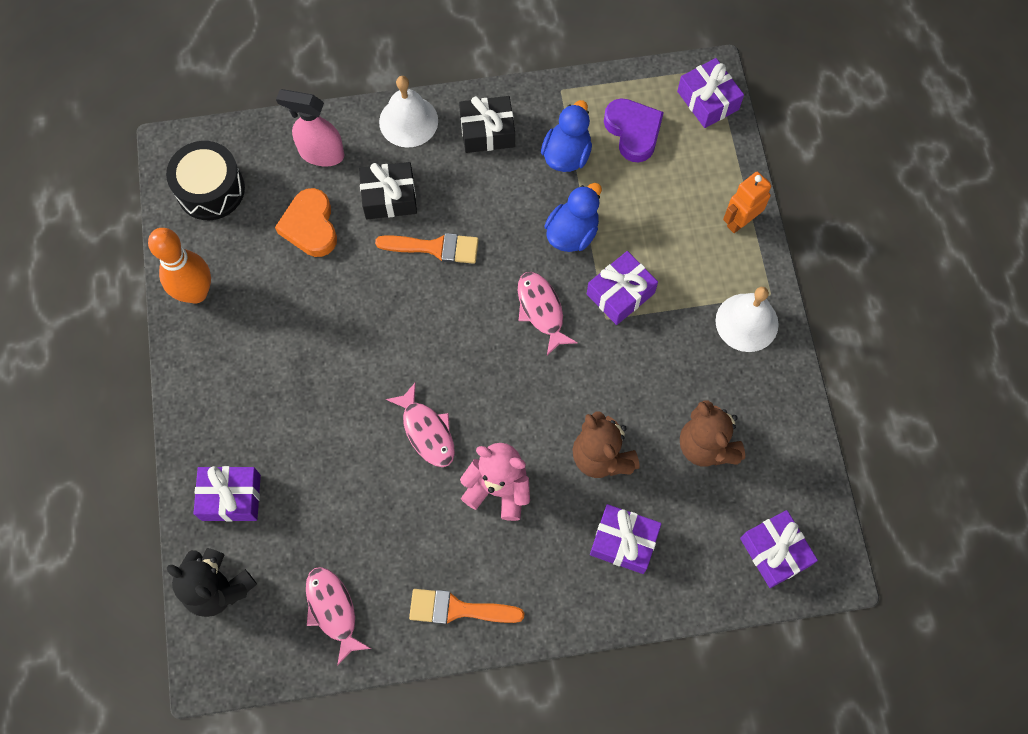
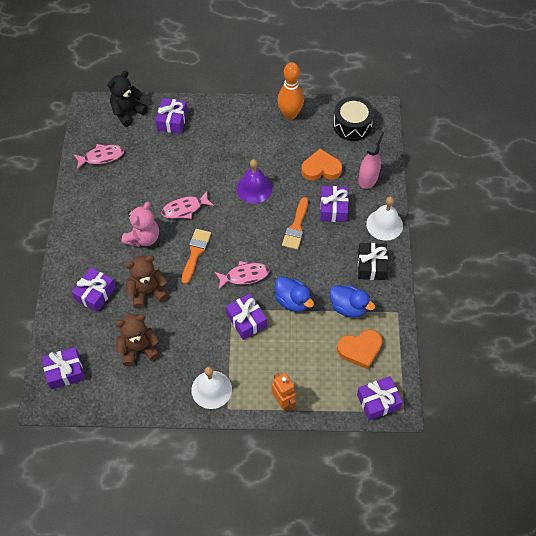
camera: 100 degrees right, 10 degrees down
(366, 325) = (254, 188): none -> purple bell
(389, 197) = (333, 208): black gift -> purple gift
(458, 609) = (84, 210): orange brush -> orange brush (195, 253)
(633, 131) = (360, 349): purple heart -> orange heart

